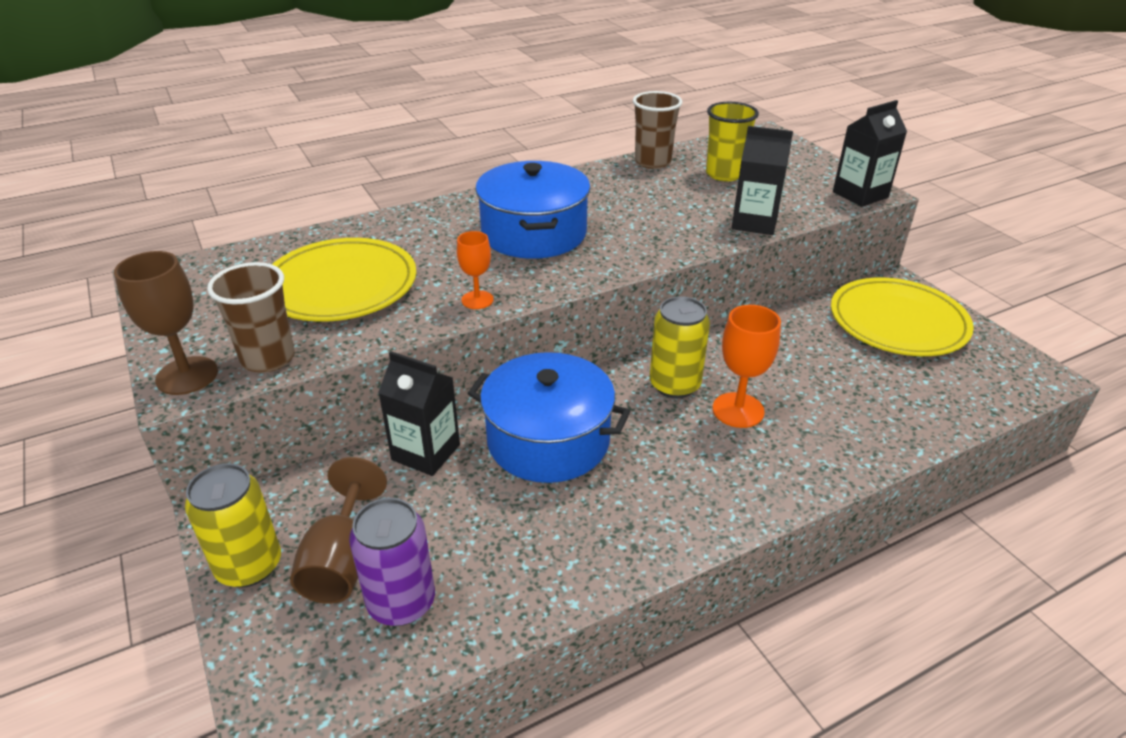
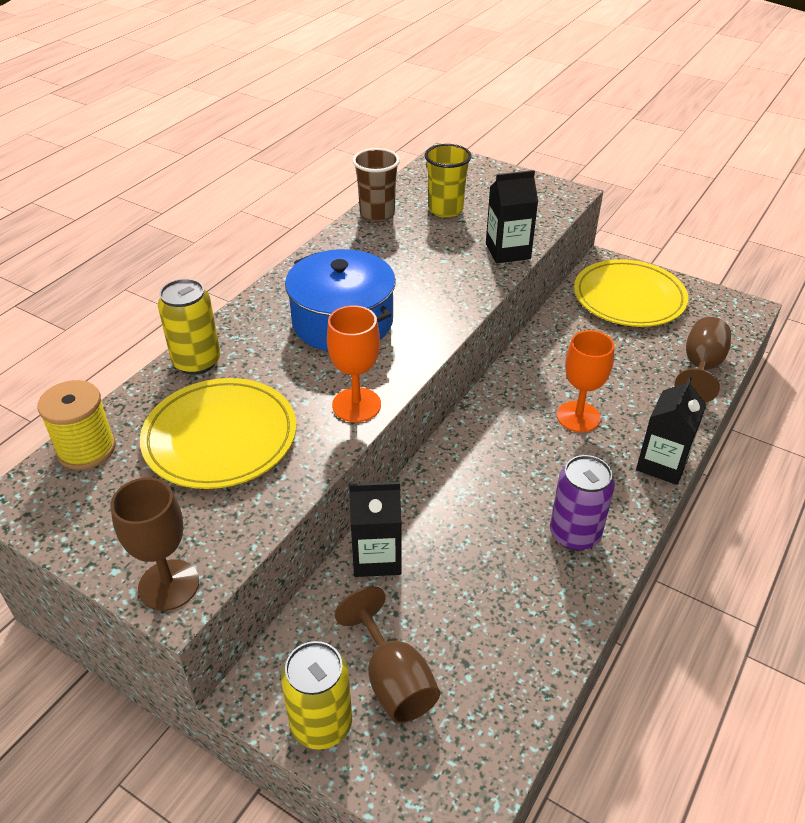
camera: 30 degrees left, 5 degrees up
(237, 259) = (86, 449): none -> yellow spool
(268, 358) = (228, 536): brown cup -> none
(401, 602) = (469, 687): purple can -> purple can (574, 534)
(477, 300) = (356, 405): orange goblet -> orange goblet, size x1.62
(548, 440) = (463, 502): blue pot -> none
(674, 385) = (518, 414): yellow can -> yellow can (197, 362)
(860, 194) = (561, 199): black carton -> black carton (662, 464)
(930, 414) = (701, 367): none -> brown goblet

